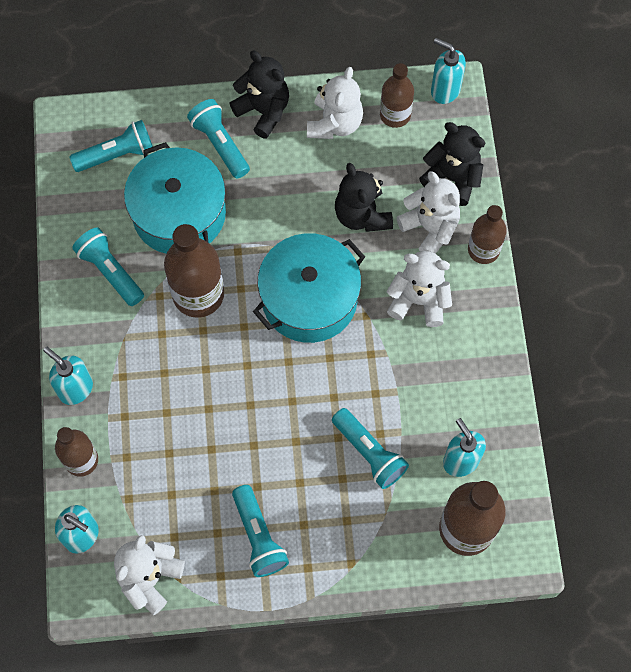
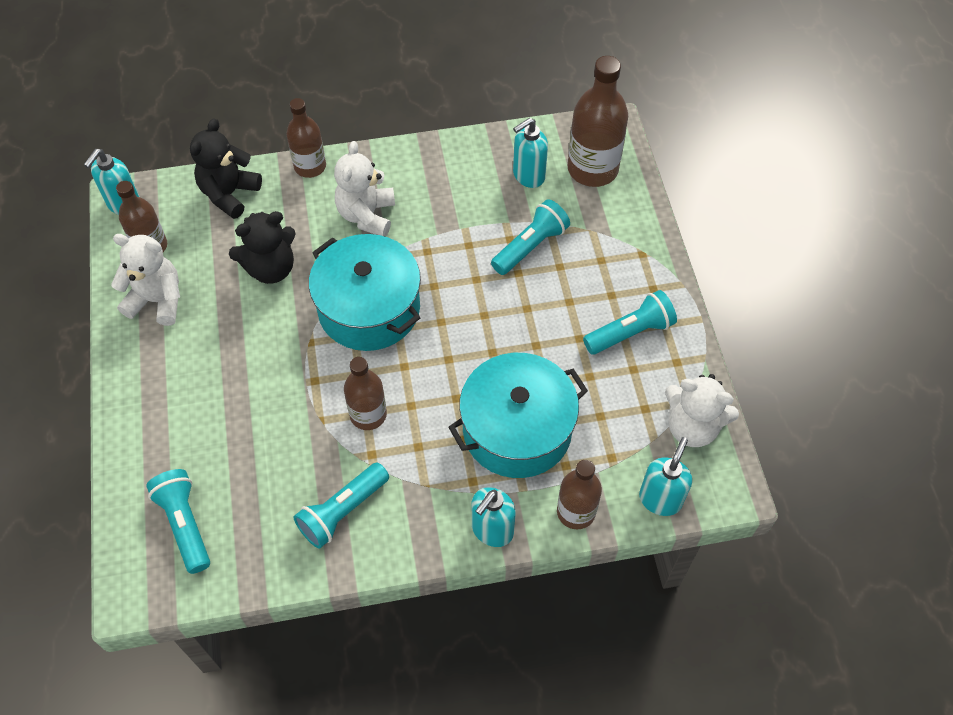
camera: 95 degrees left, 10 degrees down
(179, 213) = (267, 445): turquoise pot -> turquoise pot (517, 429)
(198, 294) = (368, 414): brown bottle -> brown bottle, size x0.63
(220, 144) = (177, 412): turquoise flashlight -> none
(263, 111) = (135, 371): black teddy bear -> none
(430, 228) = (286, 210): white teddy bear -> none

